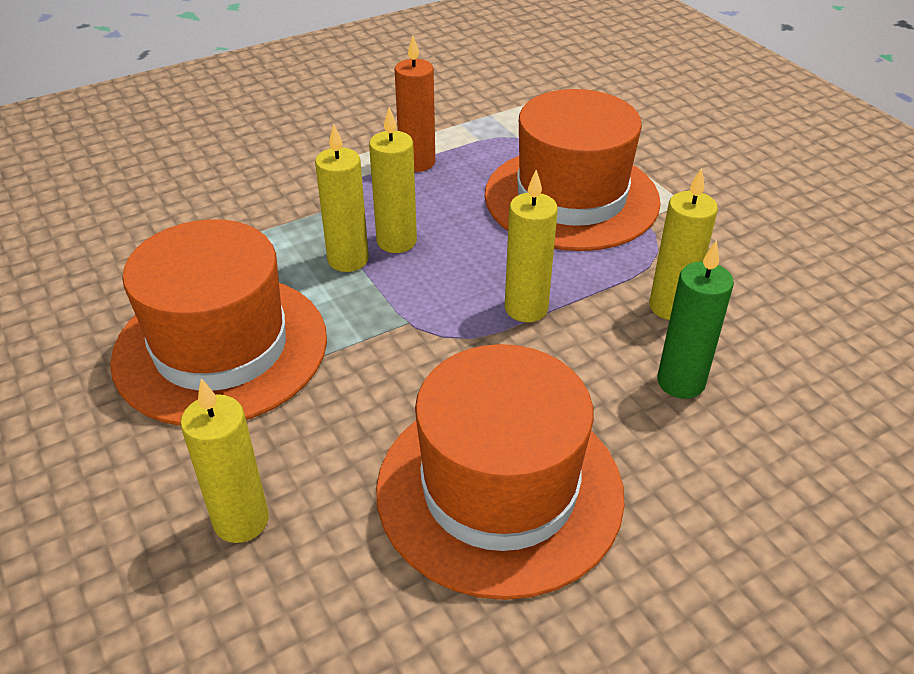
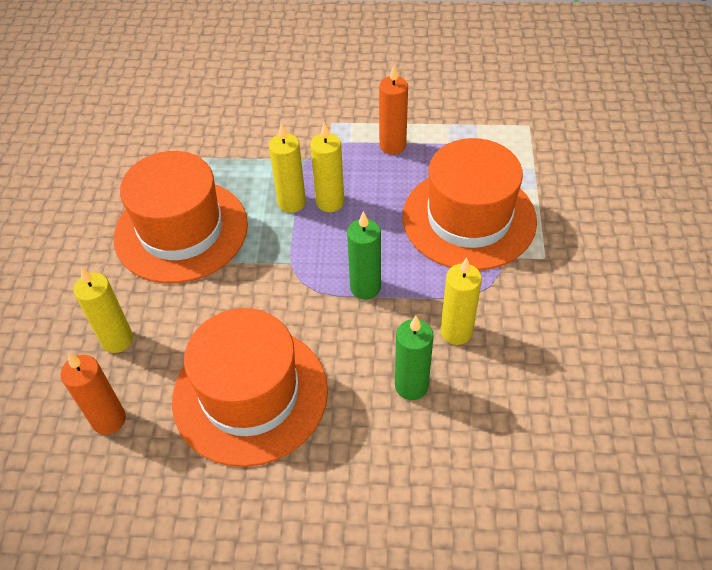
camera: 35 degrees right, 10 degrees up
(322, 632) = (109, 419): none -> orange candle
(526, 308) = (365, 288): yellow candle -> green candle

